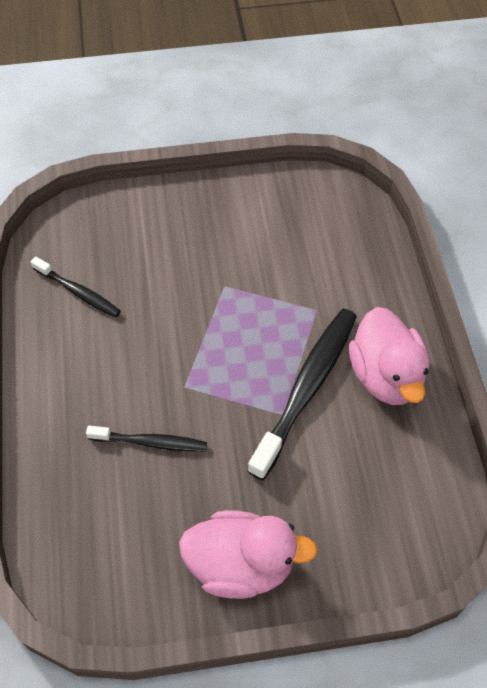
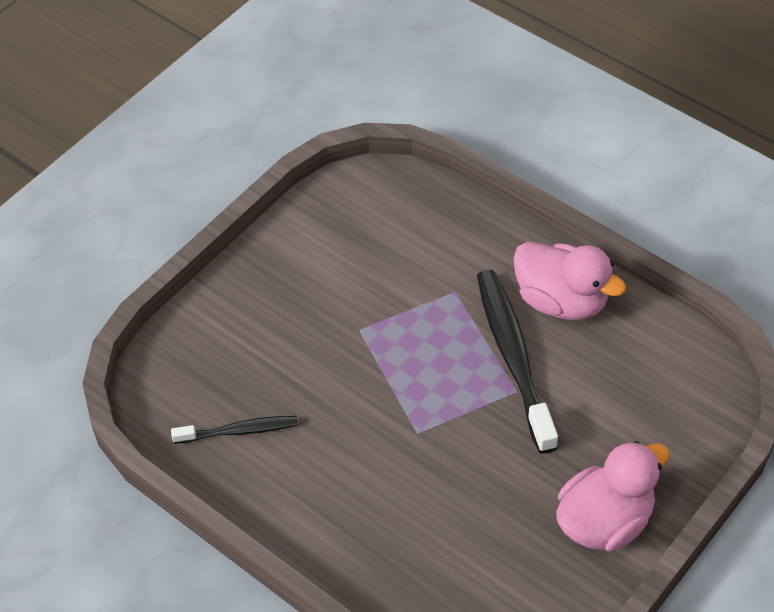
camera: 40 degrees left, 5 degrees down
(150, 442) = (439, 495): black toothbrush -> none

